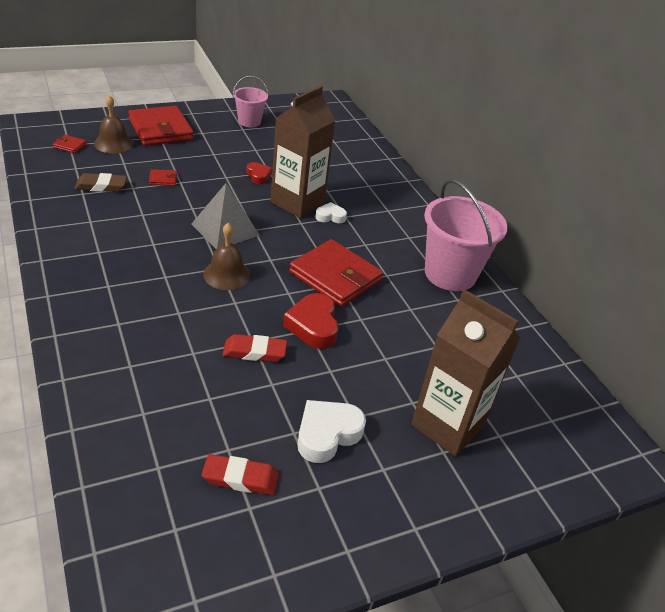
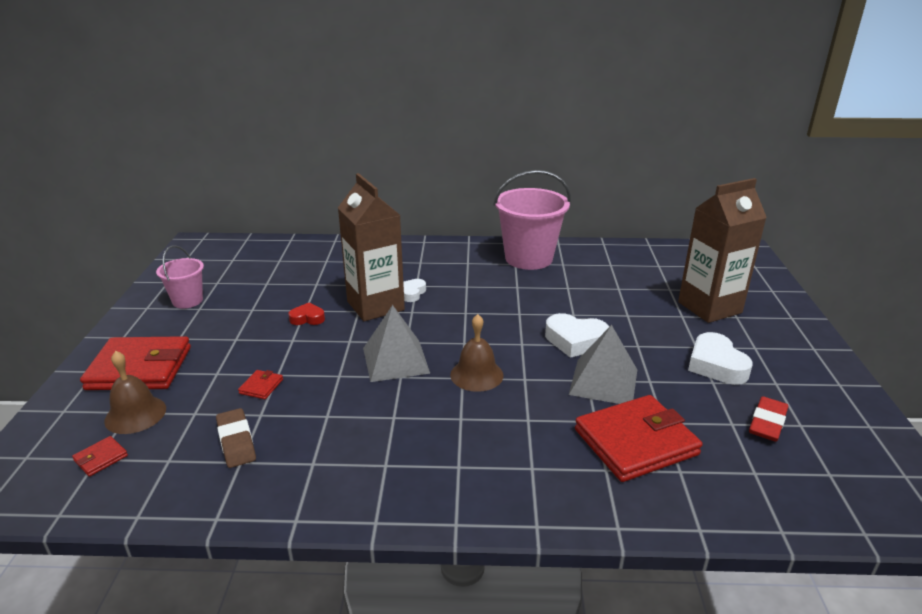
camera: 60 degrees left, 10 degrees down
(101, 186) = (236, 441): brown eraser -> brown eraser turned 45 degrees counterclockwise
(254, 352) = (603, 381): red eraser -> grey pyramid
(313, 326) = (575, 340): red heart -> white heart
(335, 276) = (508, 312): red wallet -> red wallet (635, 442)

